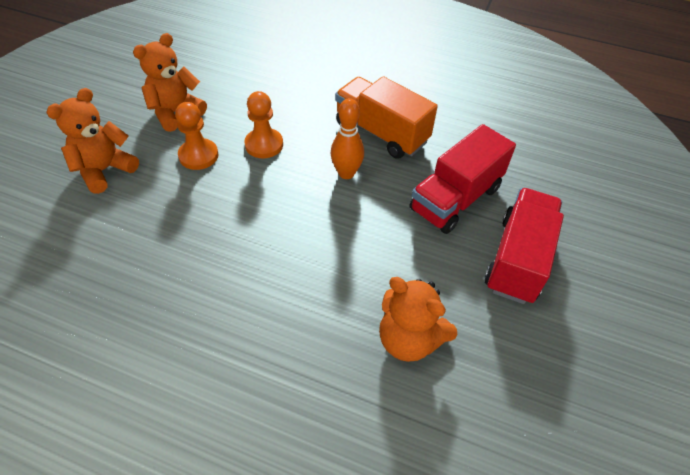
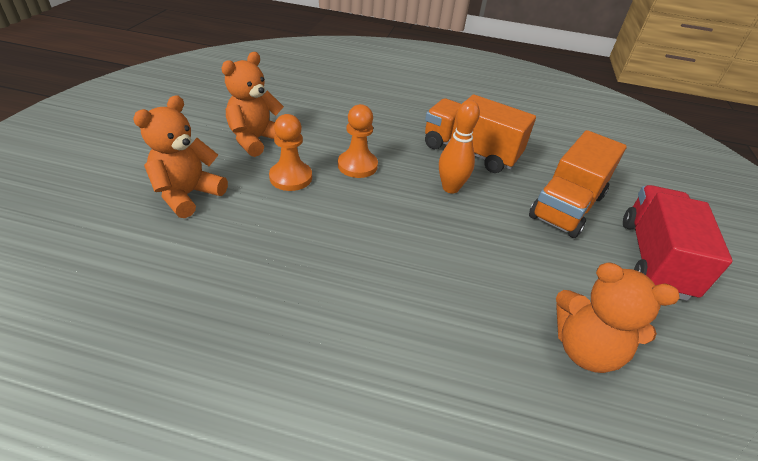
camera: 10 degrees left, 10 degrees down
(455, 199) = (567, 206): red truck -> orange truck

